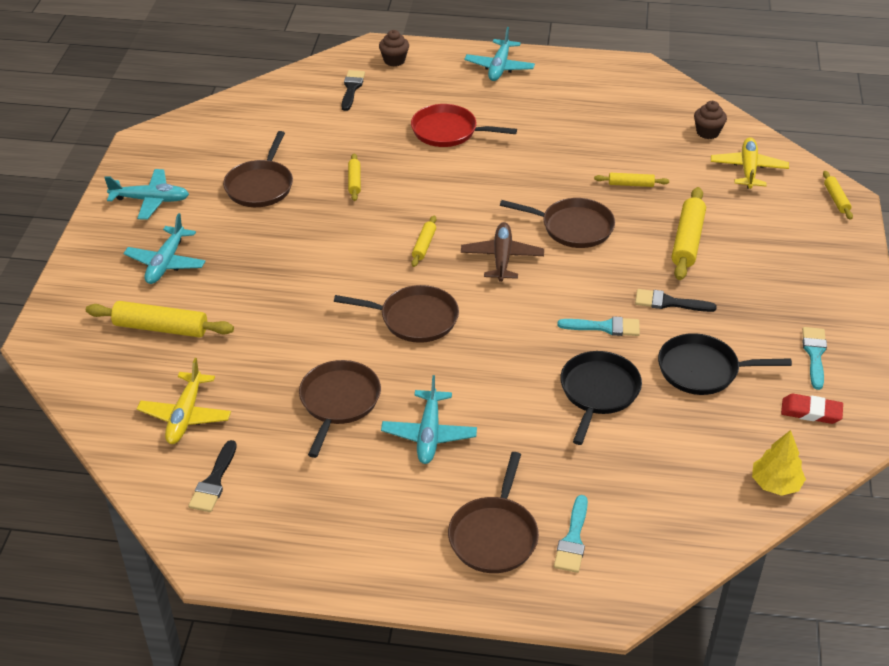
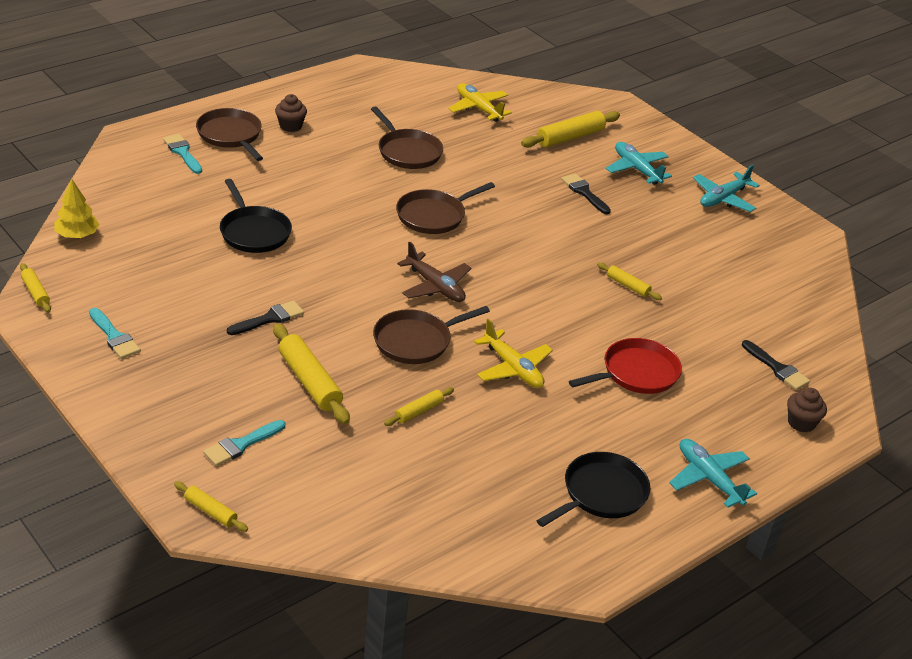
camera: 130 degrees right, 5 degrees down
(214, 481) = (414, 92): black brush -> black brush (584, 192)
(260, 186) = (680, 246): brown pan -> none
(424, 245) = (502, 266): yellow rolling pin -> yellow rolling pin (35, 292)
(429, 434) = (331, 161): turquoise plane -> none
(605, 327) = (298, 275): turquoise brush -> turquoise brush (241, 445)
(702, 370) = (194, 281): black pan -> black pan (601, 493)
(707, 132) = (416, 522): brown cupcake -> brown cupcake (290, 126)
(748, 169) = (330, 497): yellow plane -> yellow plane (513, 368)
(811, 412) = (85, 292): red eraser -> none

